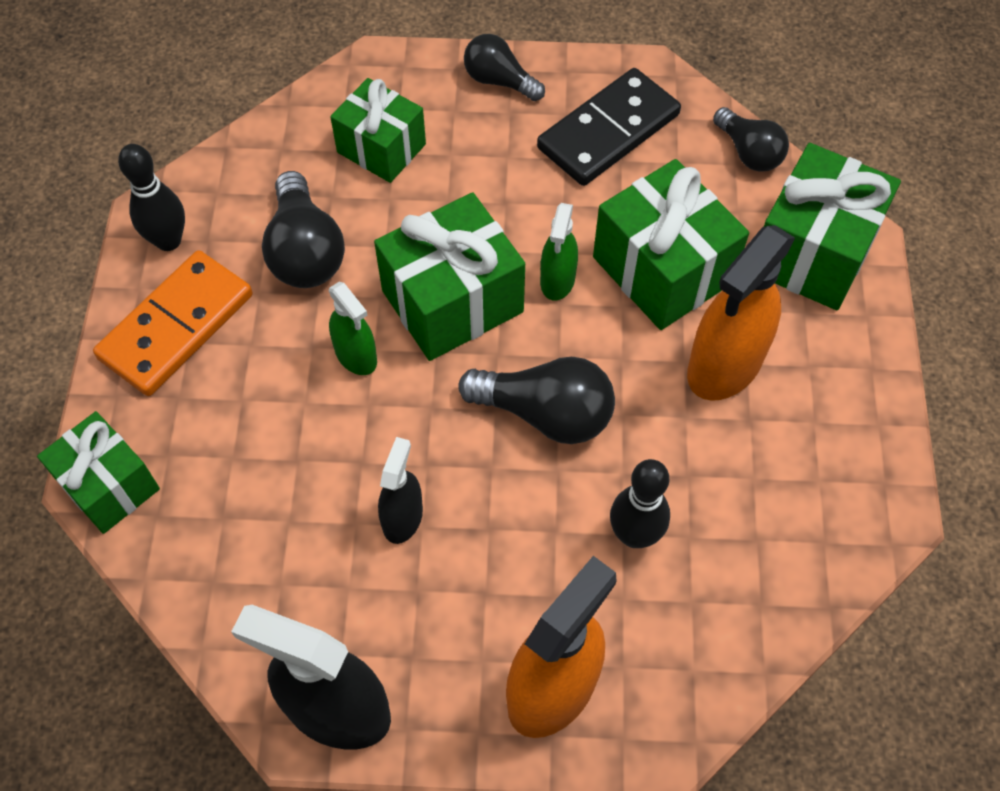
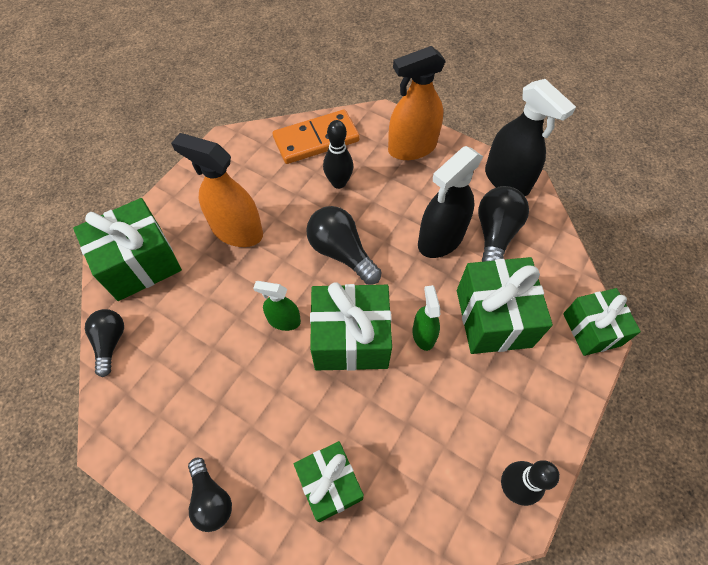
camera: 150 degrees left, 0 degrees up
(176, 326) = (526, 412): orange domino -> orange domino (316, 139)
(305, 251) = (422, 424): black light bulb -> black light bulb (495, 235)
(402, 518) = (440, 239): black spray bottle -> black spray bottle, size x1.80
(557, 280) = (284, 320): green spray bottle -> green spray bottle turned 120 degrees counterclockwise
(608, 131) = (175, 408): black domino -> none
(662, 270) = (224, 296): green gift -> green gift (493, 318)
(725, 365) = (237, 231): orange spray bottle -> orange spray bottle turned 135 degrees counterclockwise

